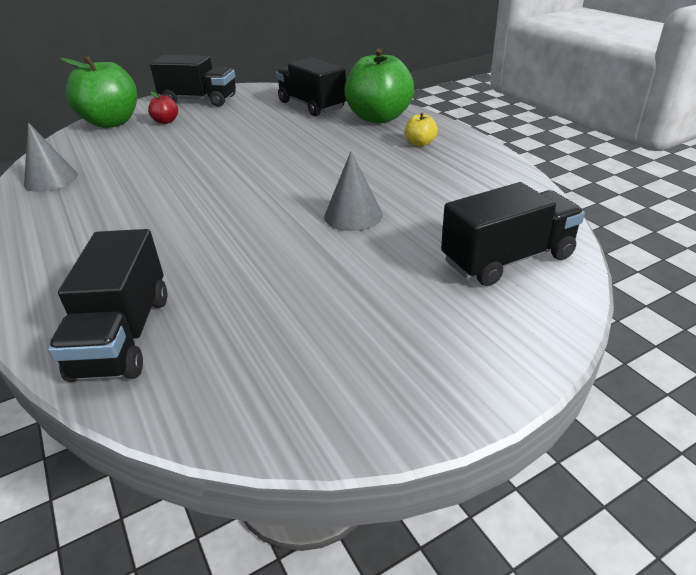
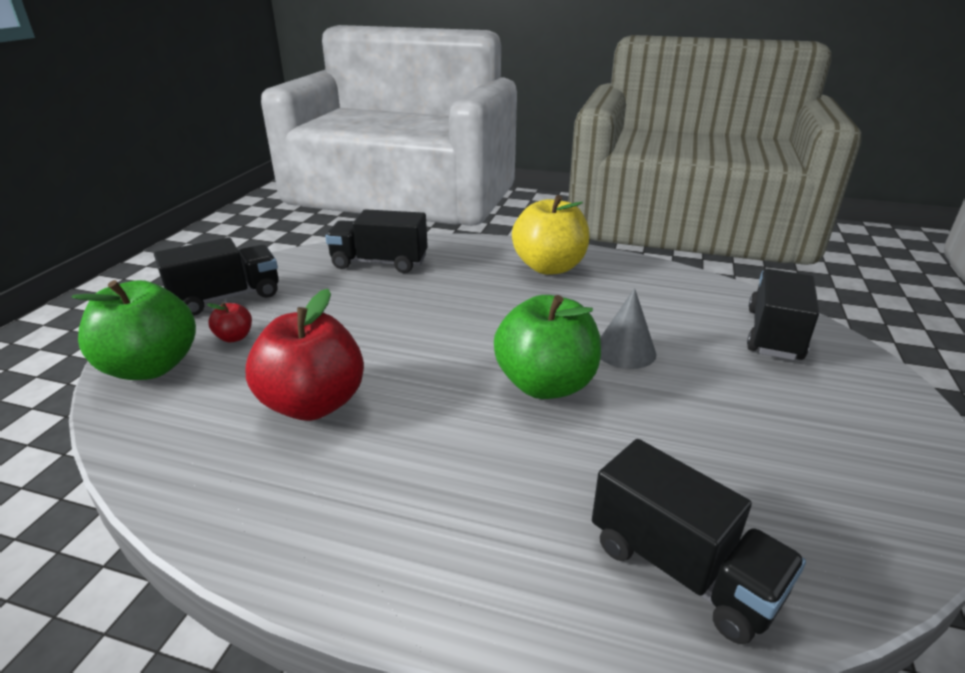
camera: 45 degrees left, 5 degrees down
(51, 179) = (221, 474): grey cone -> none
(136, 167) = (313, 404): none -> red apple
(379, 118) = (469, 255): green apple -> green apple (545, 384)
(420, 143) = (549, 267): yellow apple -> yellow apple, size x2.30

